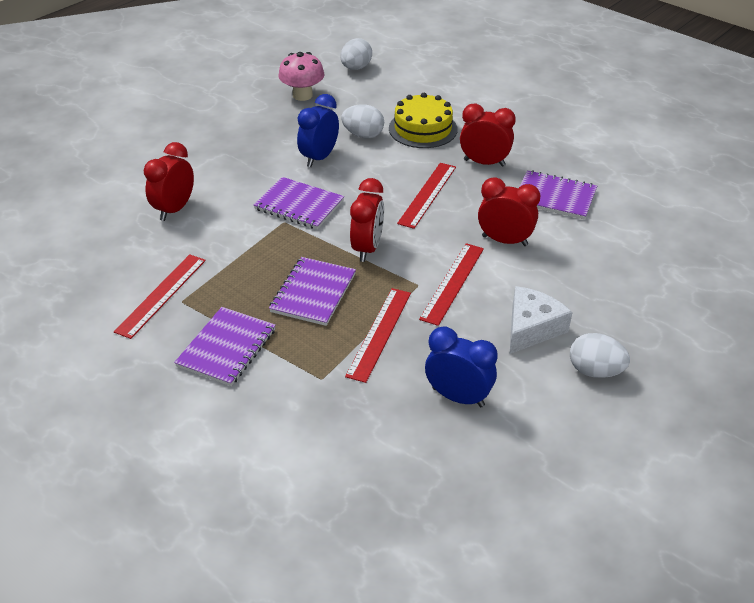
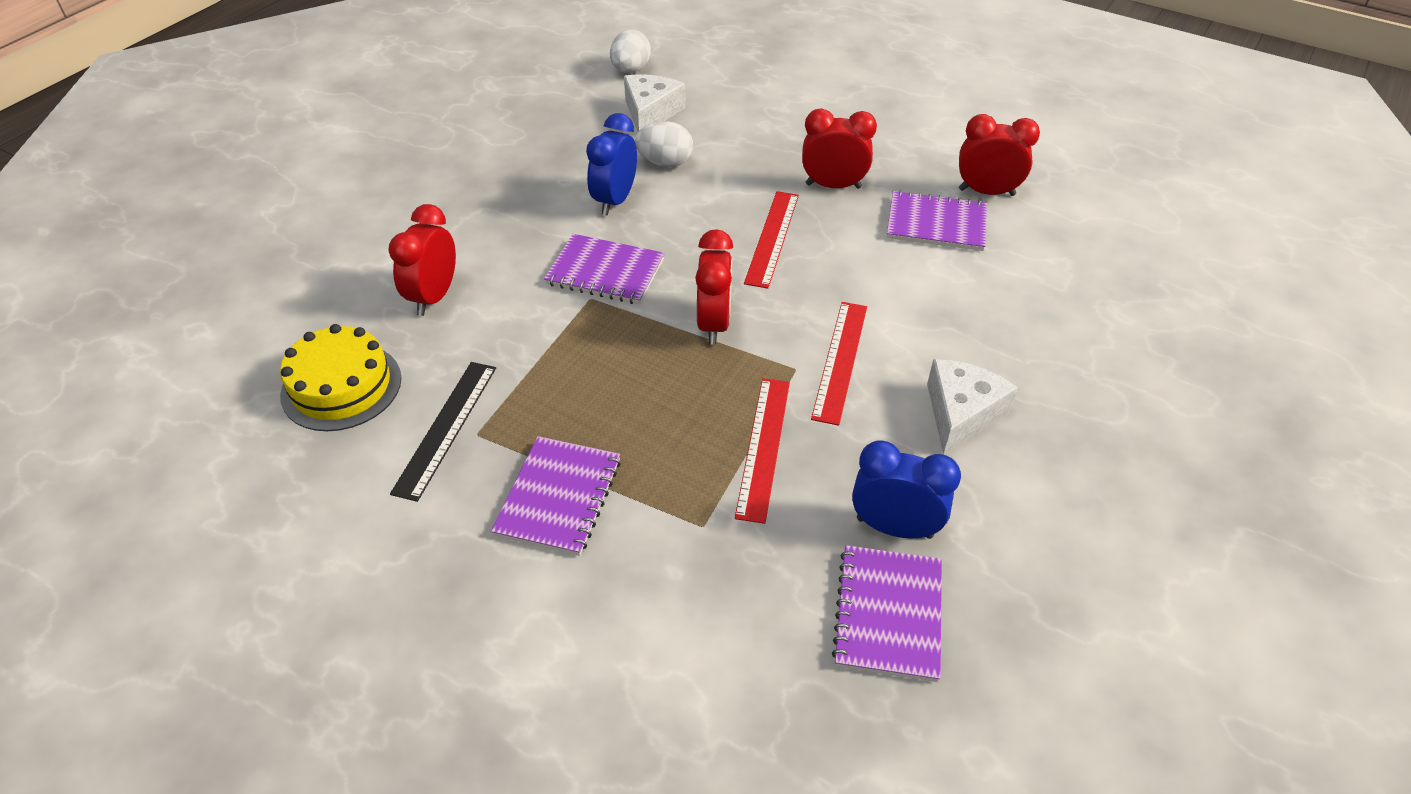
camera: 10 degrees left, 5 degrees up
(161, 295) = (446, 428): red ruler -> black ruler
(302, 95) = (569, 114): pink mushroom -> none
(313, 293) = (658, 398): purple notebook -> purple notebook (888, 614)
(362, 99) = (650, 112): none -> white cheese
(423, 129) = (741, 146): yellow cake -> yellow cake (341, 386)
(504, 241) = (890, 292): red clock -> red clock (986, 192)
(595, 371) = (1060, 464): white egg -> none

